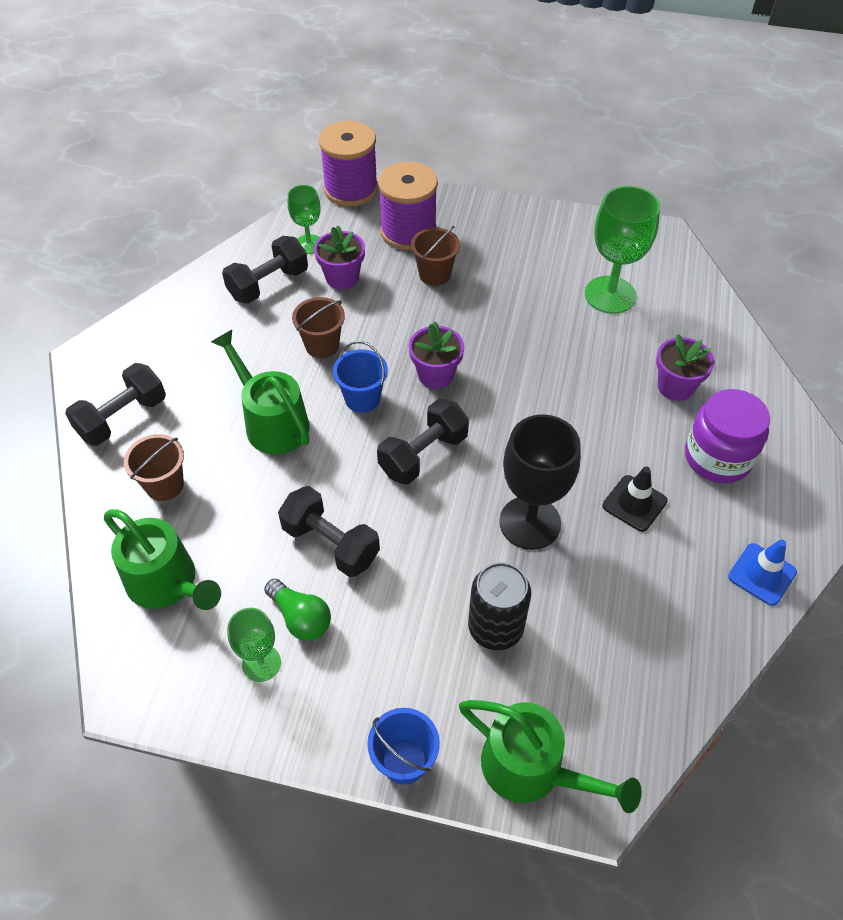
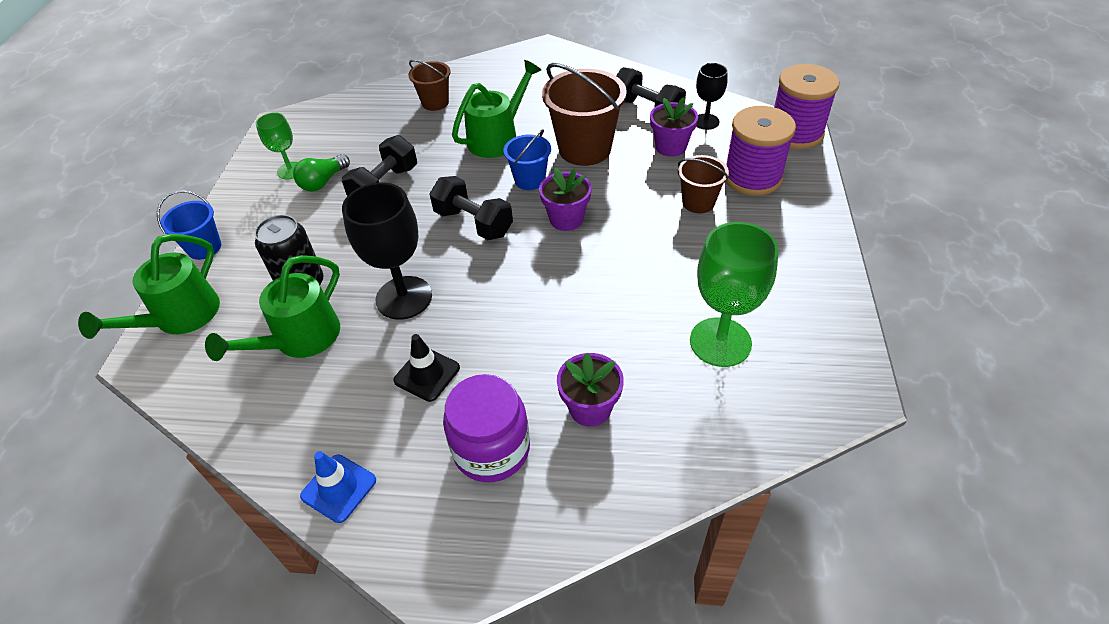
camera: 85 degrees right, 5 degrees down
(122, 418) = (492, 73): black dumbbell -> none
(168, 584) = (355, 121): green watering can -> green watering can (300, 339)
(309, 244) = (706, 122): green goblet -> black goblet
(322, 345) = (585, 149): brown bucket -> brown bucket, size x1.78

